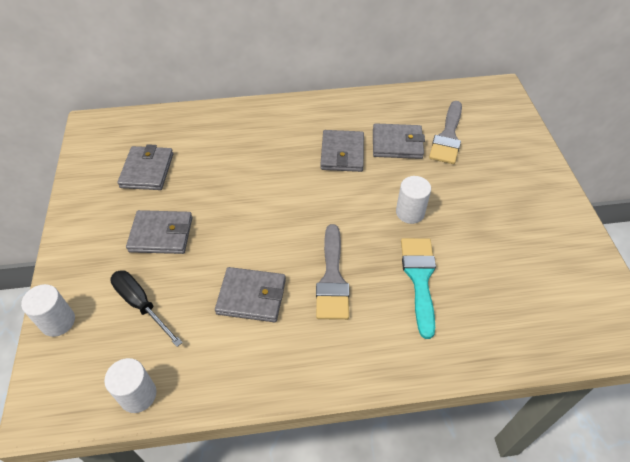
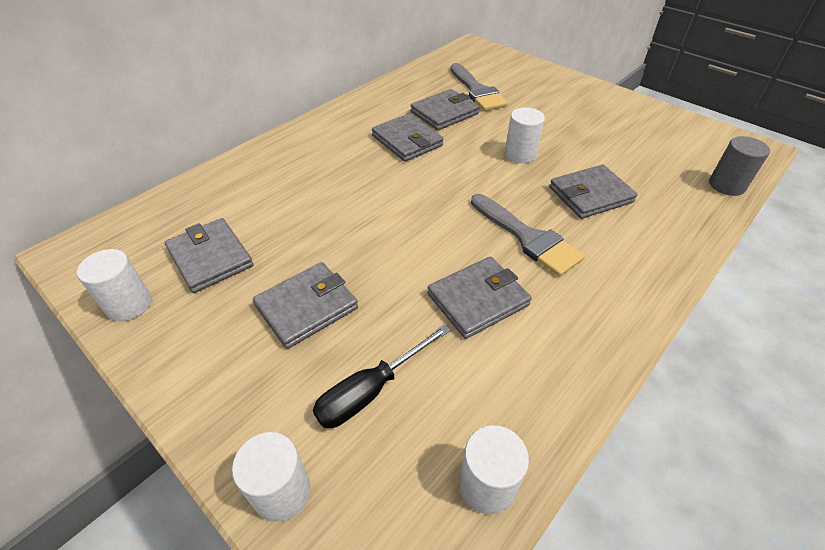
camera: 40 degrees left, 5 degrees down
(88, 175) = (129, 304): none -> white cylinder
(141, 305) = (371, 390): black screwdriver -> black screwdriver turned 45 degrees counterclockwise
(419, 278) = (590, 195): turquoise brush -> grey wallet
(547, 346) = (726, 185): none -> grey cylinder

